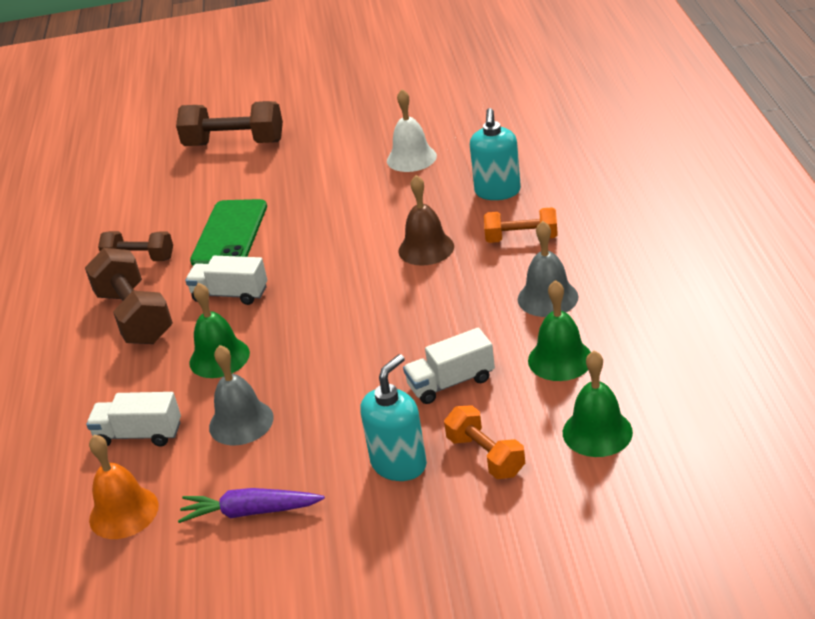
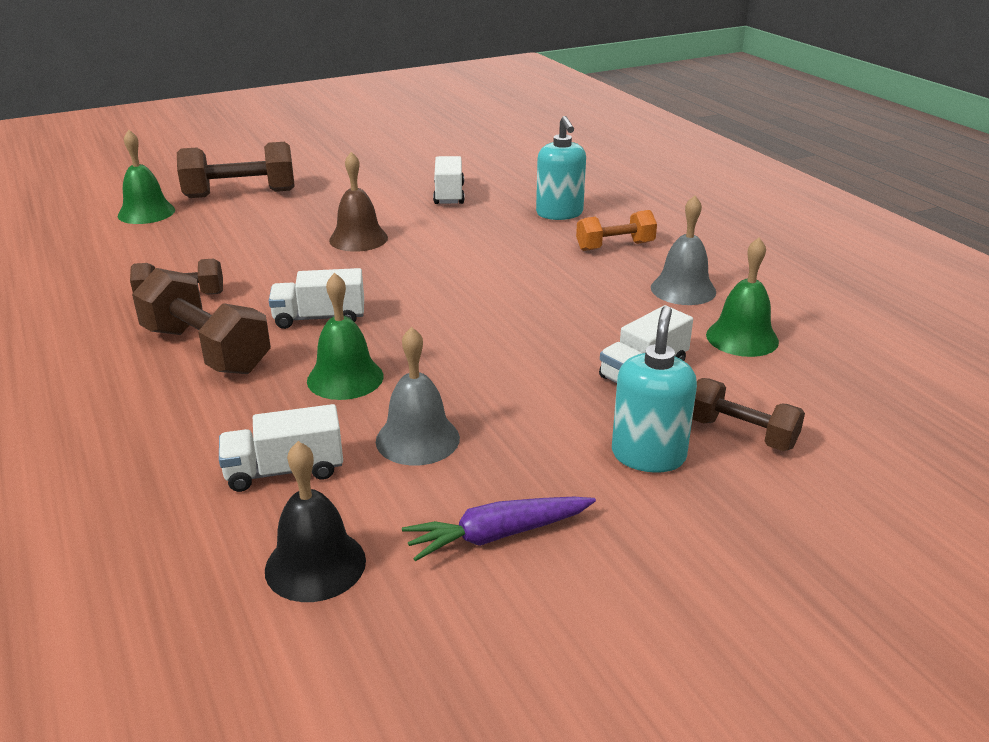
camera: 25 degrees left, 5 degrees down
(123, 512) = (315, 565): orange bell -> black bell
(230, 234) = (284, 266): green phone -> none
(411, 158) = (449, 194): white bell -> white truck
(426, 248) = (521, 261): brown bell -> brown bell (358, 239)
(485, 456) = (741, 433): orange dumbbell -> brown dumbbell
(597, 432) = (839, 396): green bell -> green bell (146, 213)

